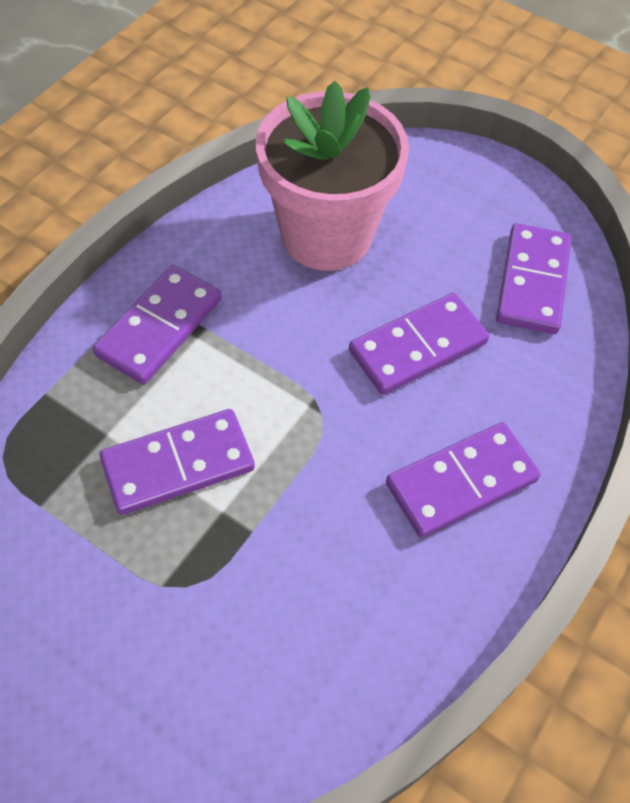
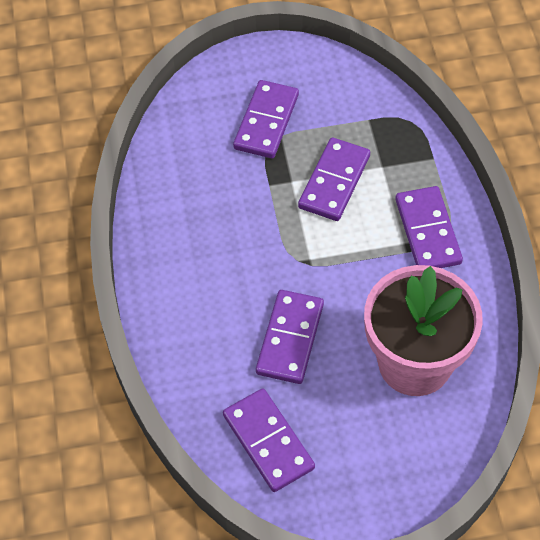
camera: 140 degrees right, 0 degrees up
(461, 482) = (198, 286): purple domino -> purple domino (266, 122)

